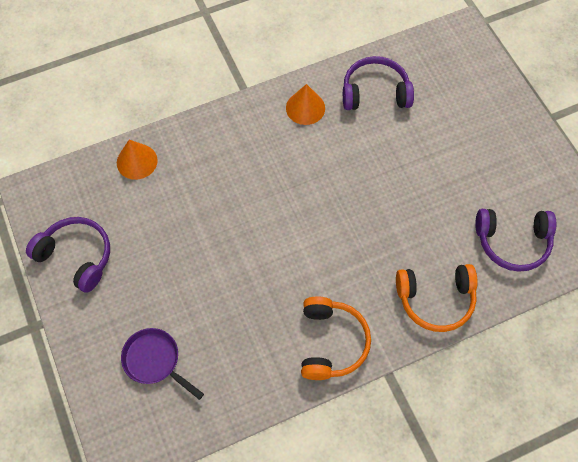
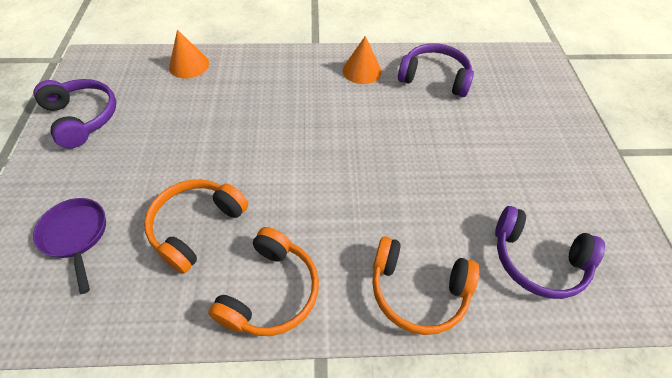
camera: 20 degrees right, 10 degrees down
(246, 316) = (196, 226): none -> orange headphones

